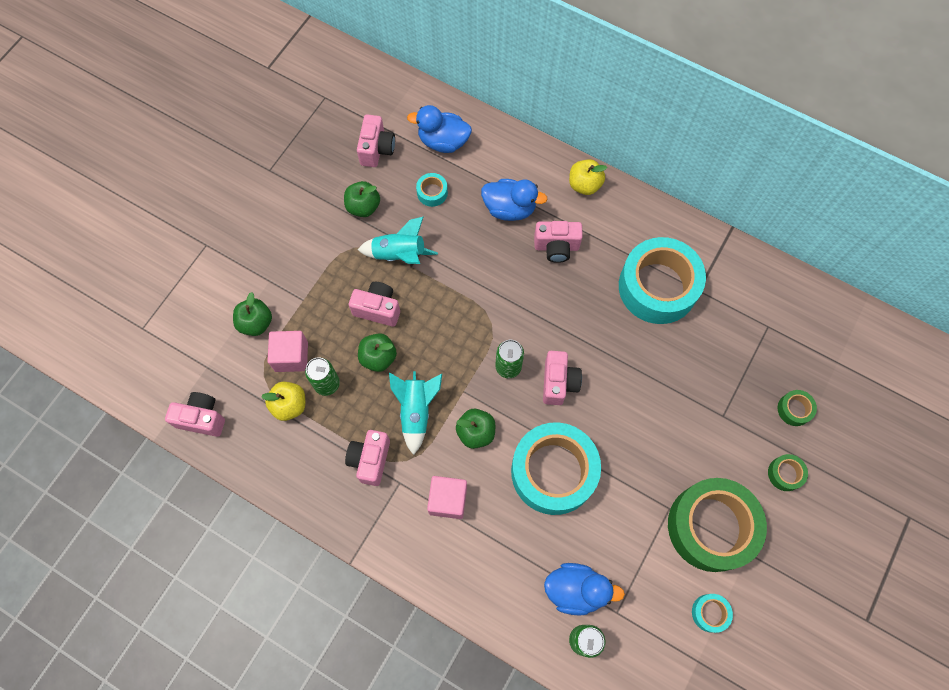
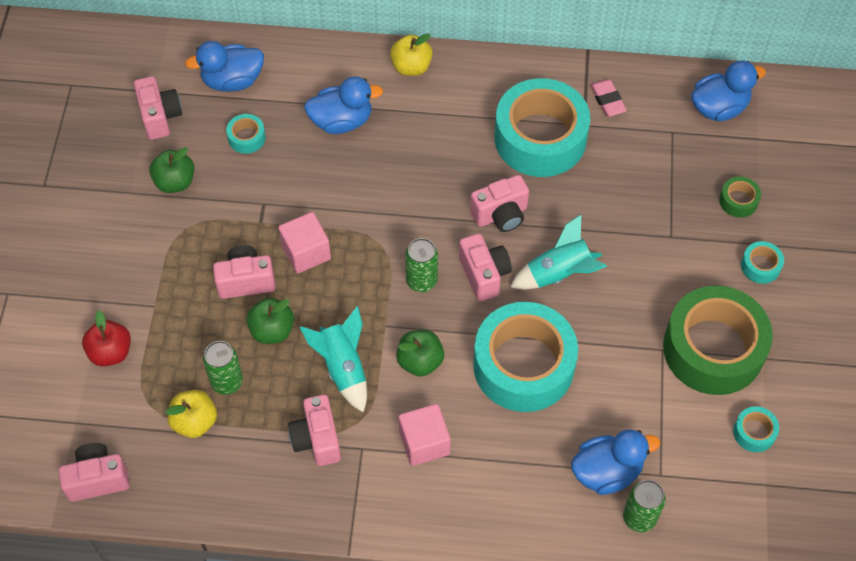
camera: 25 degrees left, 10 degrees down
(256, 323) = (111, 352): green apple -> red apple
(291, 356) = (171, 370): pink cube -> pink cube (306, 252)
(399, 254) = (242, 215): turquoise rocket -> turquoise rocket (559, 273)
(556, 247) = (412, 140): pink camera -> pink camera (501, 215)
(727, 277) = (607, 100): none -> pink eraser
(785, 474) = (760, 266): green tape -> turquoise tape
(817, 322) = (719, 108): none -> blue duck

